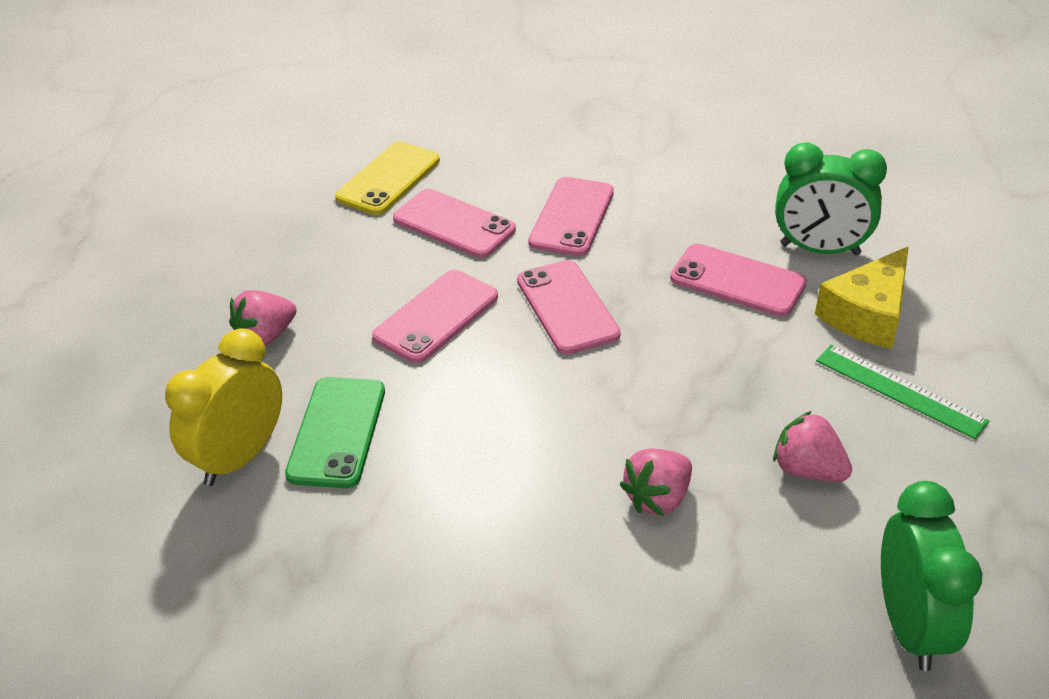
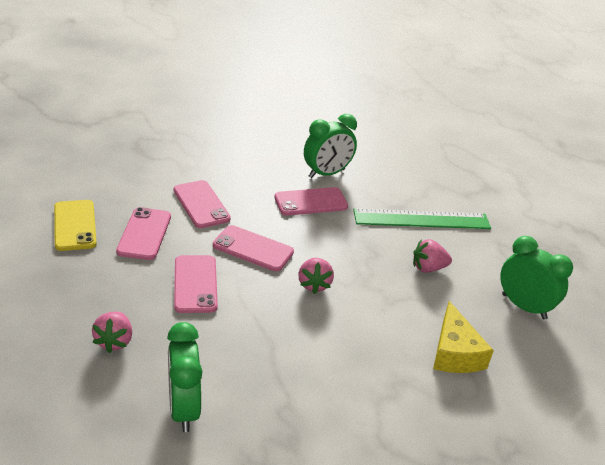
camera: 50 degrees left, 5 degrees down
(239, 457) = (183, 408): yellow clock -> green clock
(337, 432) = (218, 366): green phone -> none
(454, 224) = (144, 234): pink phone -> pink phone turned 75 degrees counterclockwise
(658, 498) = (391, 311): pink strawberry -> pink strawberry (314, 284)
(867, 314) = (375, 193): yellow cheese -> yellow cheese (454, 353)
(900, 390) = (421, 219): green ruler -> green ruler, size x1.57

